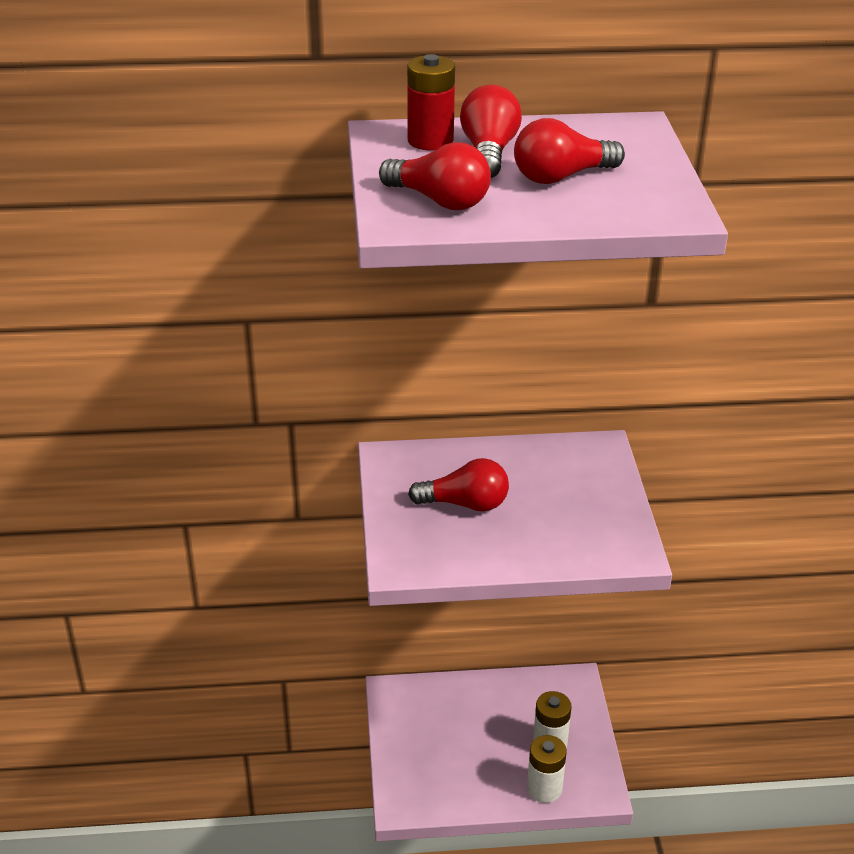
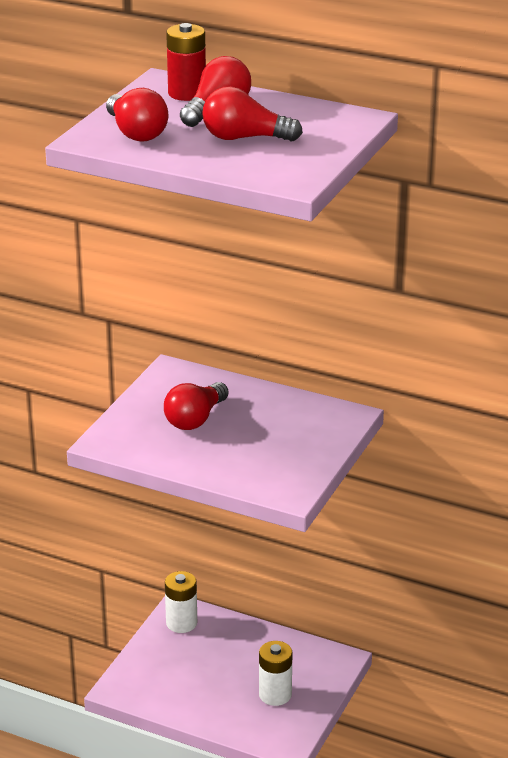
camera: 30 degrees right, 5 degrees down
(465, 504) = (195, 419): red light bulb -> red light bulb turned 90 degrees clockwise
(544, 788) = (241, 723): white battery -> white battery (181, 623)

